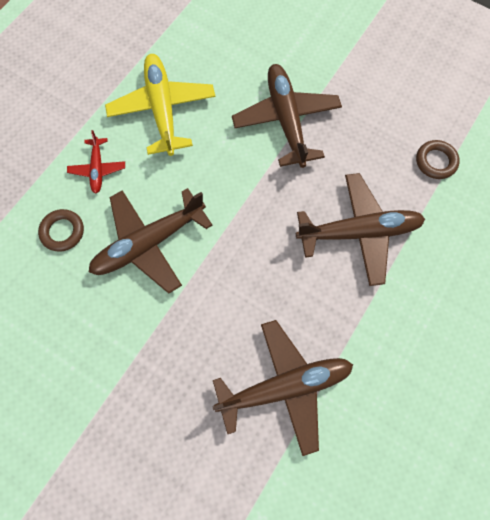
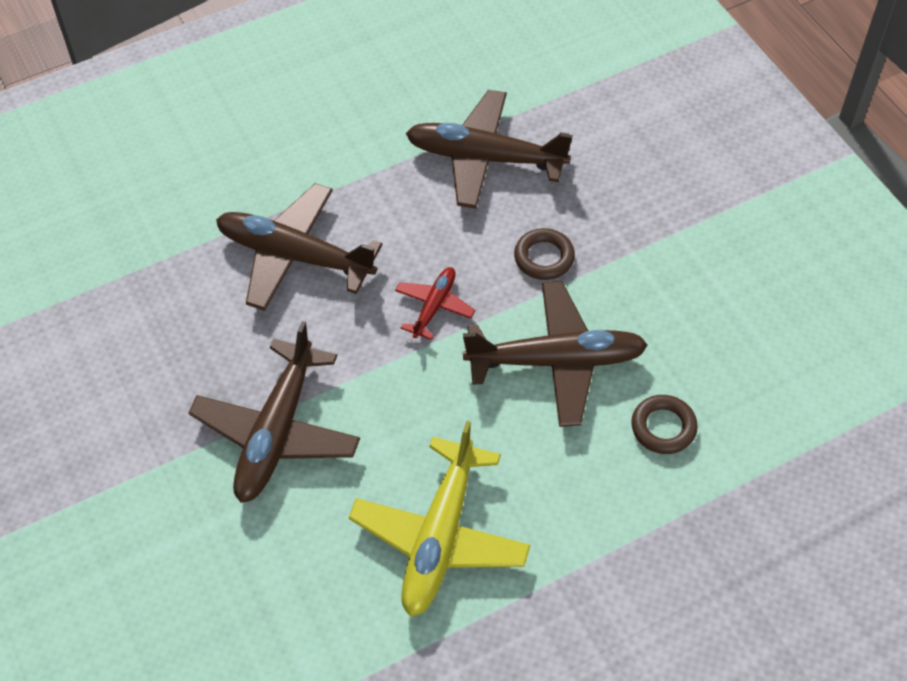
camera: 150 degrees left, 15 degrees down
(98, 169) = (579, 491): red plane -> red plane (434, 306)
(435, 161) = (135, 287): brown ring -> brown ring (544, 257)

